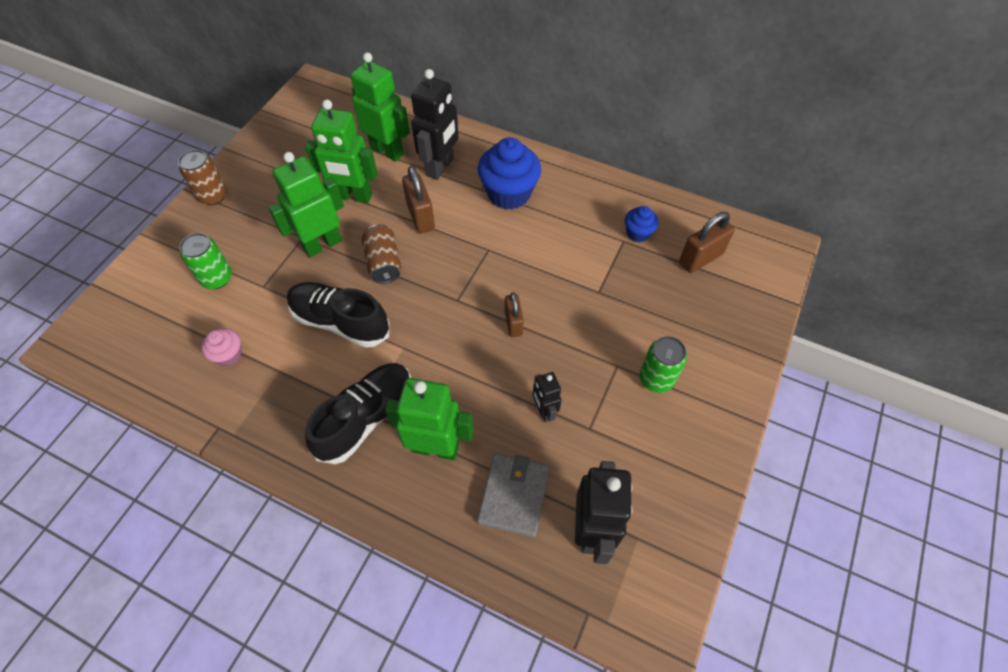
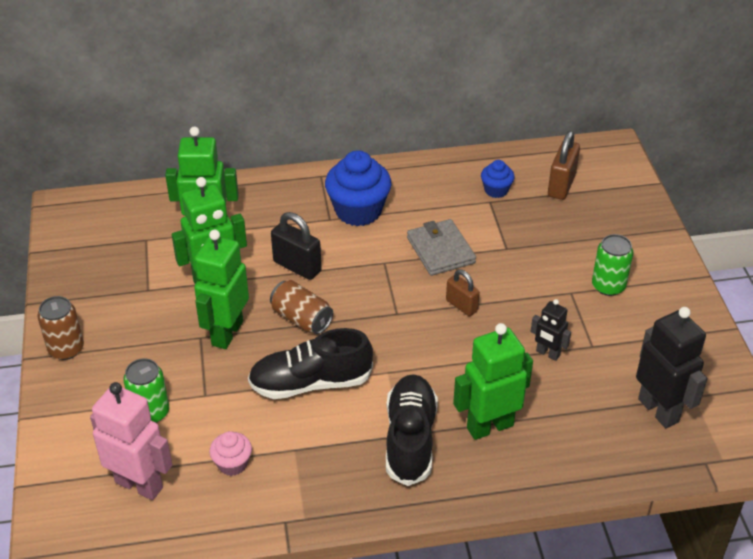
camera: 35 degrees left, 15 degrees down
(158, 331) = (139, 484): none -> pink robot
(421, 217) = (297, 266): brown padlock -> black padlock
(440, 167) = (273, 219): black robot -> none
(514, 495) = (581, 422): grey wallet -> grey wallet (440, 250)

